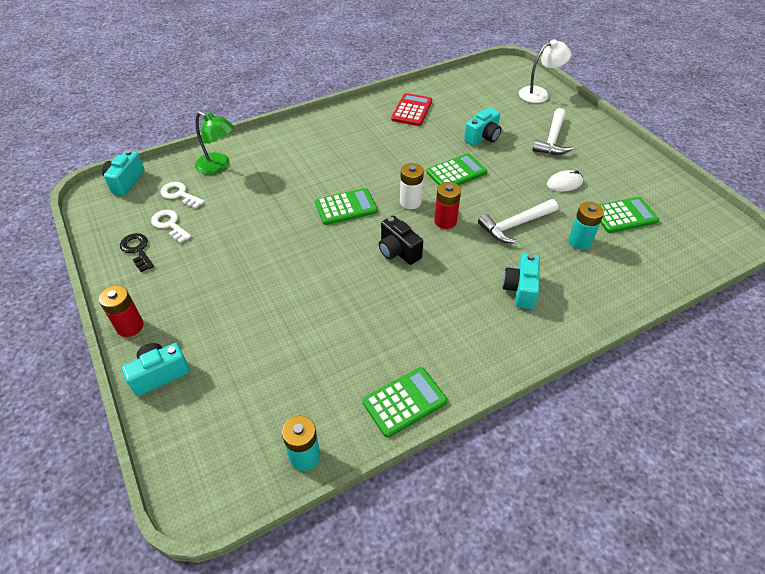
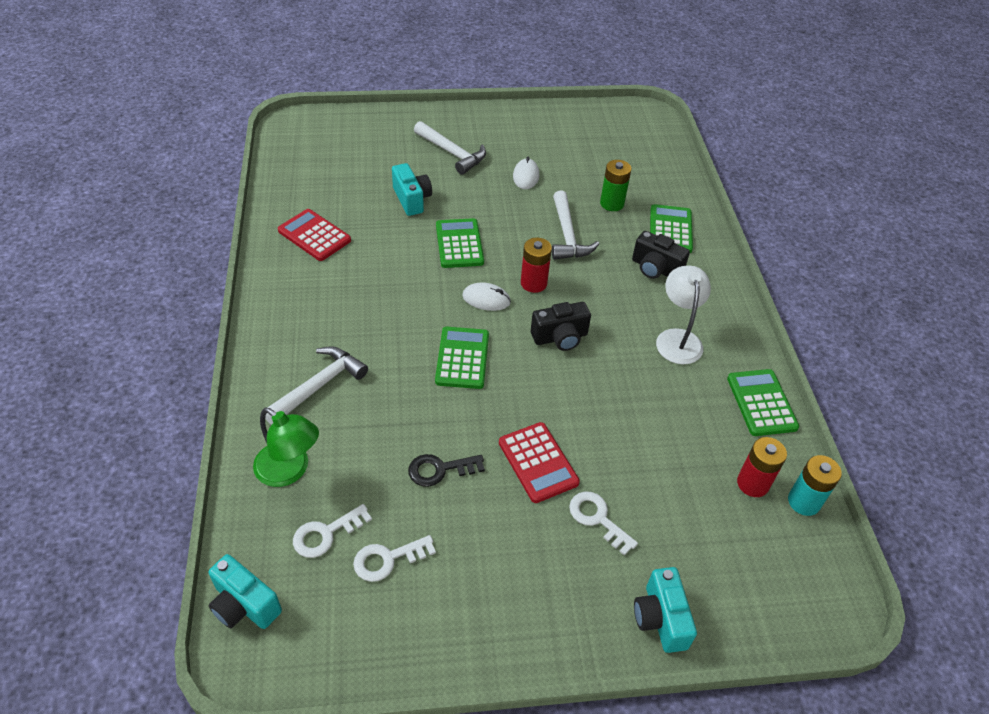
camera: 70 degrees left, 0 degrees up
(130, 326) = (568, 642): red battery -> red battery (752, 483)
(137, 250) = (421, 611): black key -> black key (440, 470)
(218, 166) = (290, 471): green lamp -> green lamp turned 75 degrees clockwise
(235, 317) = (597, 518): none -> white key
(271, 271) = (538, 462): none -> red calculator
(287, 155) = (318, 386): none -> white hammer
(410, 202) = (486, 299): white battery -> white mouse
(520, 289) = (655, 268): turquoise camera -> black camera
(539, 93) = (365, 126): white lamp -> white lamp (677, 338)
(579, 241) = (612, 203): turquoise battery -> green battery
(624, 216) = (592, 161): green calculator -> green calculator (670, 229)

